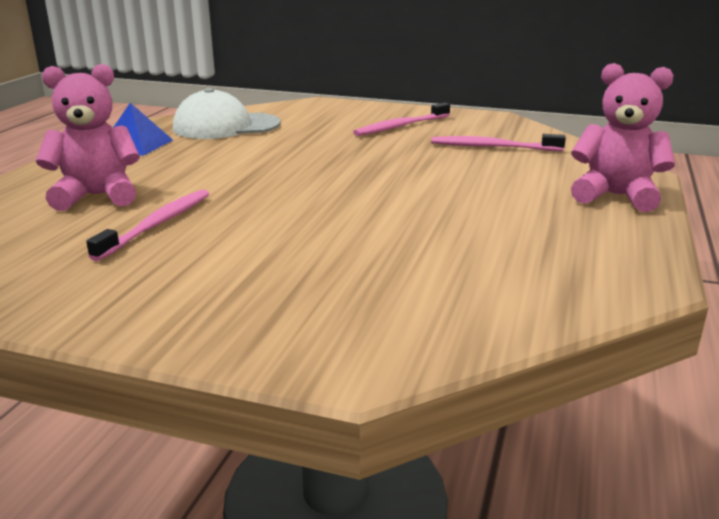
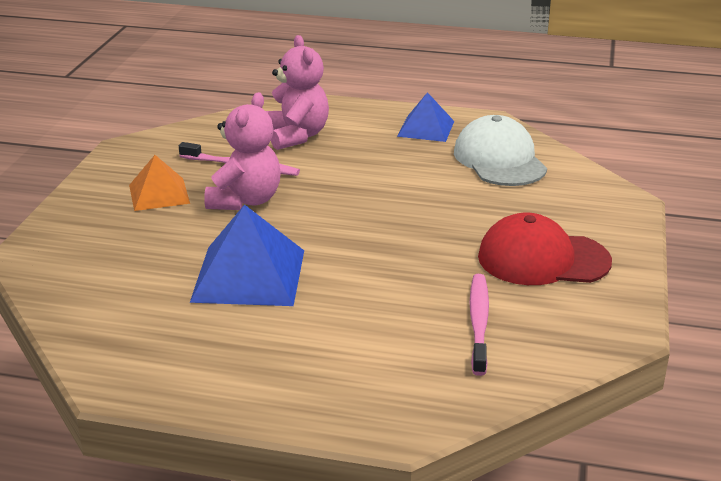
camera: 85 degrees right, 5 degrees up
(204, 273) = (159, 194): none -> orange pyramid
(401, 126) = (543, 259): pink toothbrush -> red cap
(422, 220) = (248, 275): none -> blue pyramid
(615, 196) = (318, 396): pink teddy bear -> pink teddy bear (245, 201)

